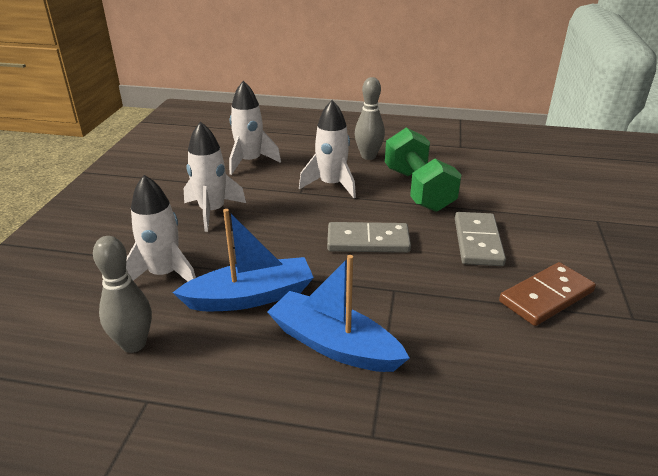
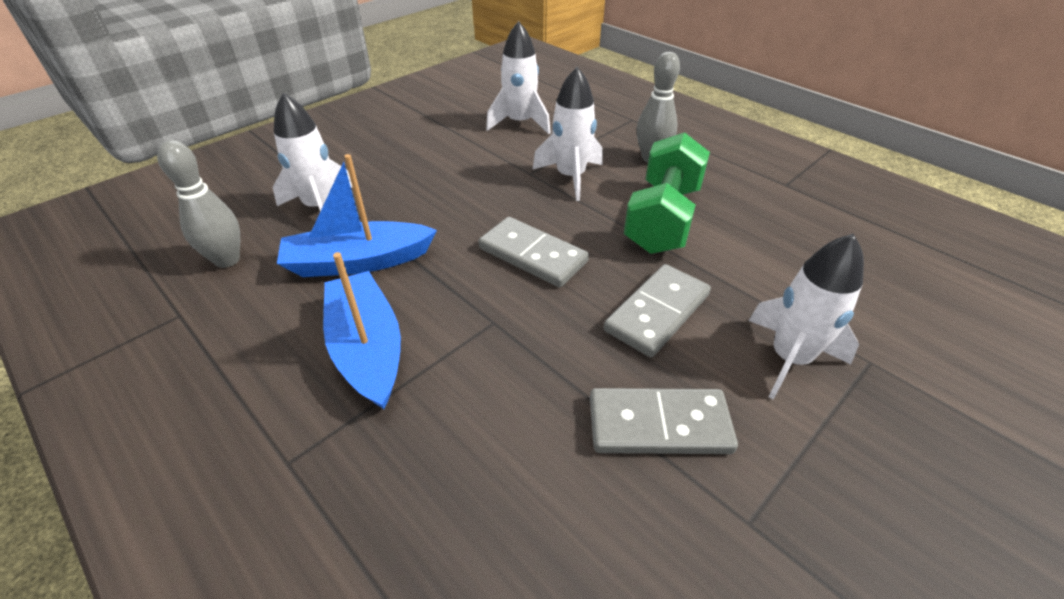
camera: 35 degrees right, 10 degrees up
(212, 211) = (427, 162): white rocket -> white rocket (789, 358)
(250, 297) = (358, 262): blue boat -> blue boat turned 150 degrees clockwise
(546, 296) = (659, 424): brown domino -> grey domino

